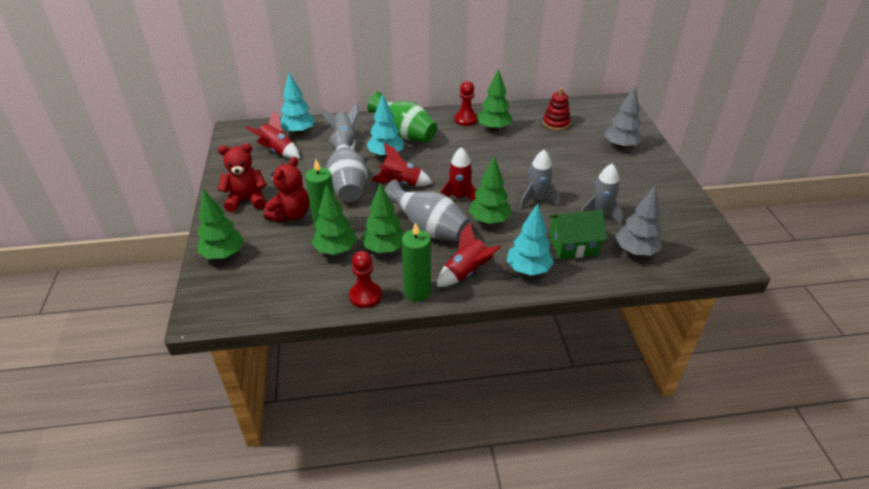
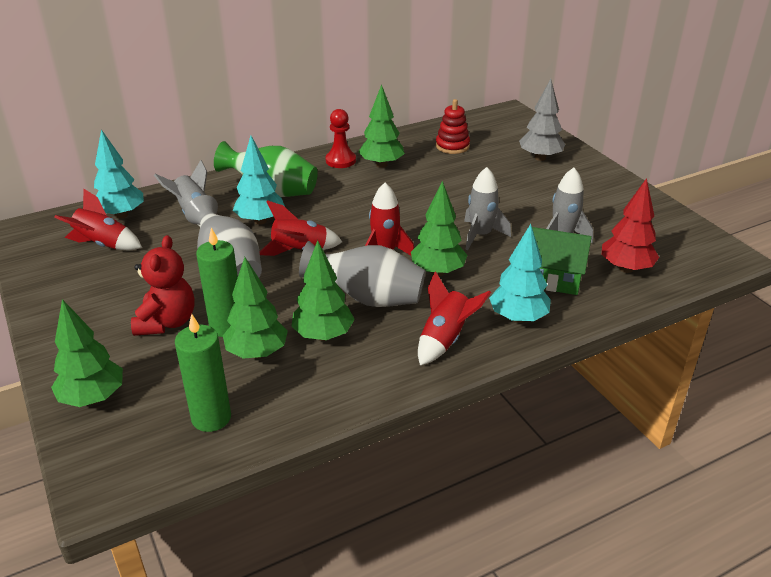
camera: 20 degrees left, 5 degrees down
(247, 200) = (90, 317): red teddy bear -> none
(365, 296) = (331, 401): red pawn -> none
(417, 292) = (397, 378): green candle -> green candle (211, 418)
(573, 245) = (553, 278): green house -> green house turned 45 degrees clockwise
(635, 251) = (625, 268): grey tree -> red tree

